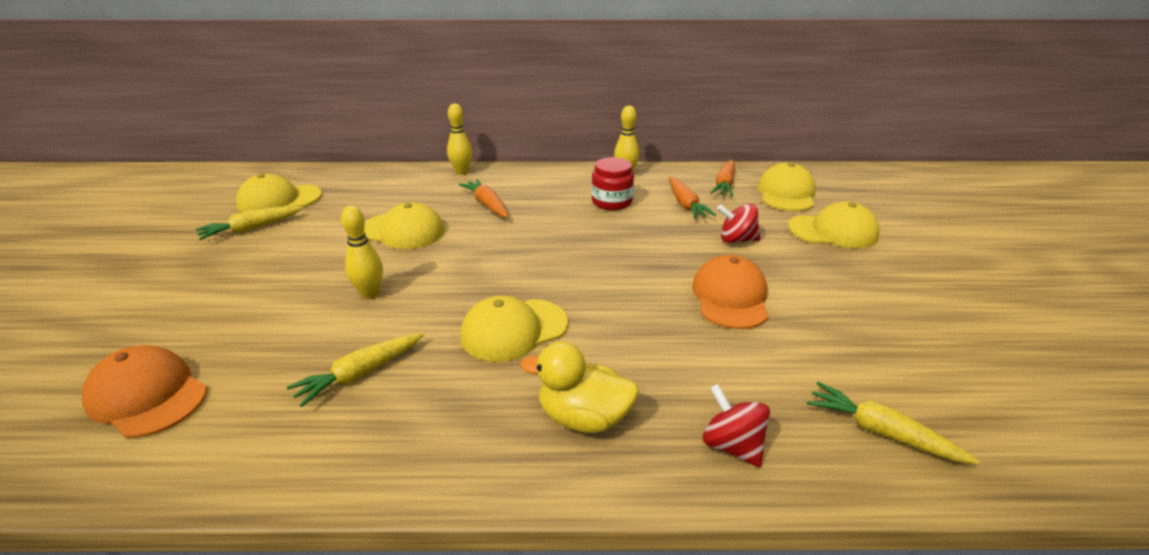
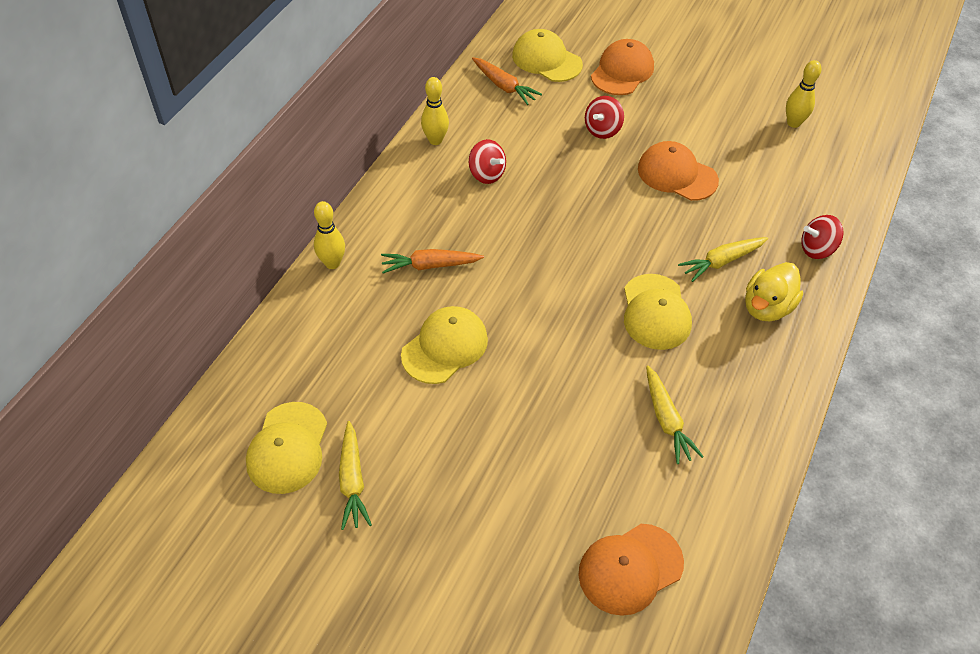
camera: 65 degrees left, 20 degrees up
(370, 294) = (553, 394): yellow bowling pin -> yellow bowling pin (793, 123)
(611, 202) = (486, 174): red jar -> red spinning top
(685, 204) = (524, 129): orange carrot -> none
(833, 231) = (622, 71): yellow cap -> orange cap
(881, 432) = (831, 182): yellow carrot -> yellow carrot (721, 261)

